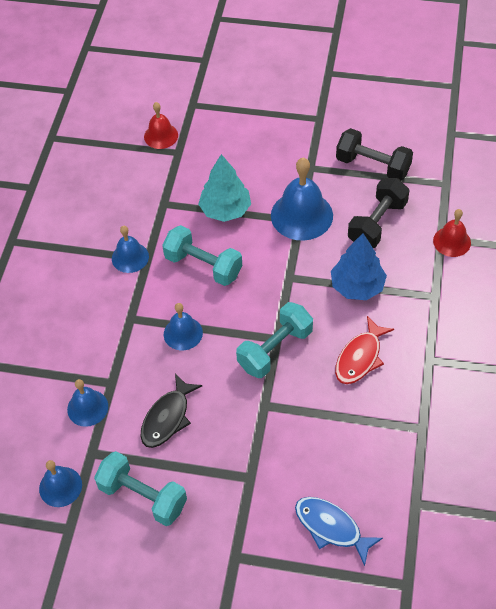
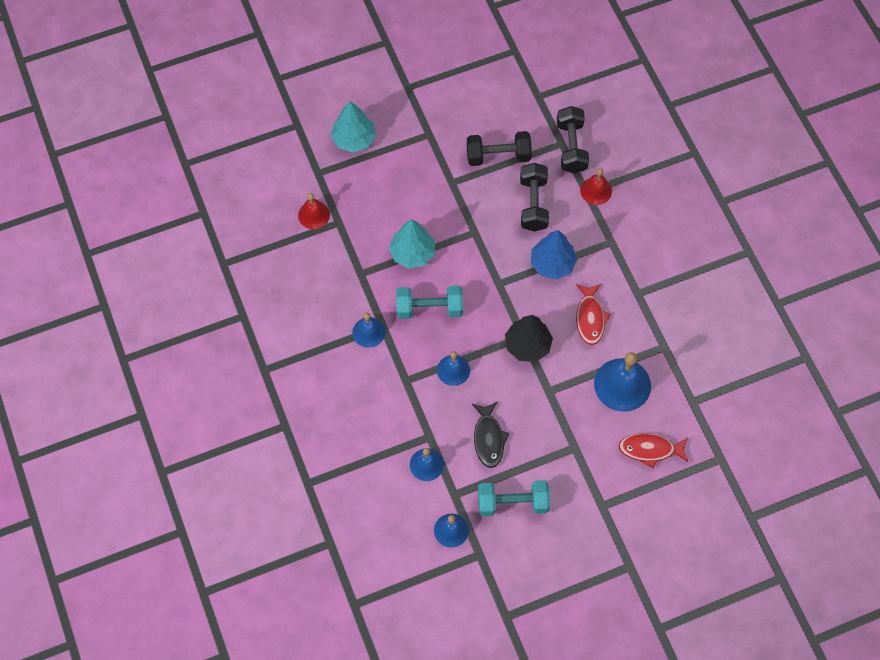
camera: 35 degrees left, 10 degrees up
(246, 92) = (354, 139): none -> turquoise tree
(275, 349) = (527, 345): turquoise dumbbell -> black tree
(301, 215) = (473, 227): blue bell -> blue bell (622, 384)
(331, 527) = (650, 449): blue fish -> red fish
(453, 191) = (571, 147): none -> black dumbbell

